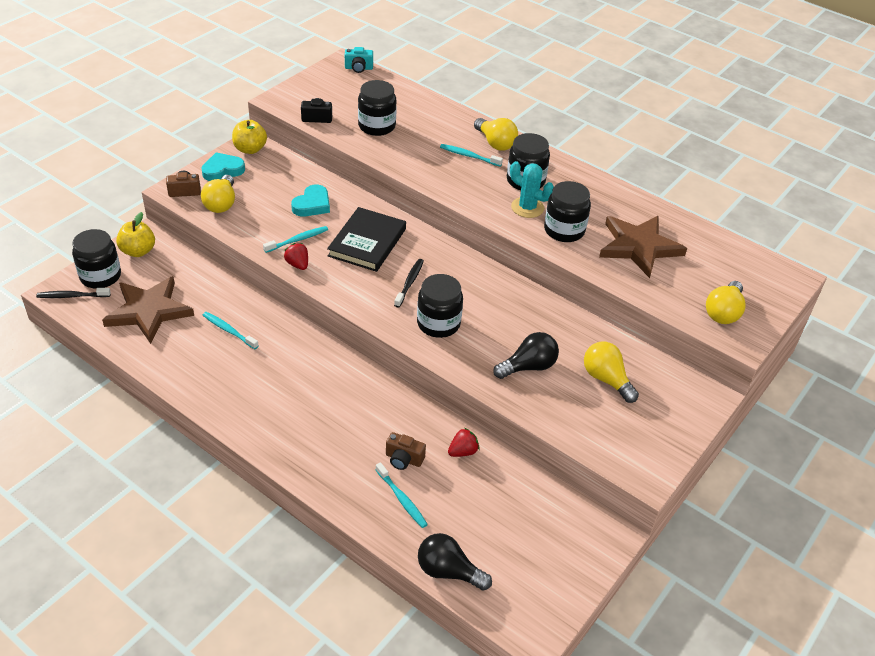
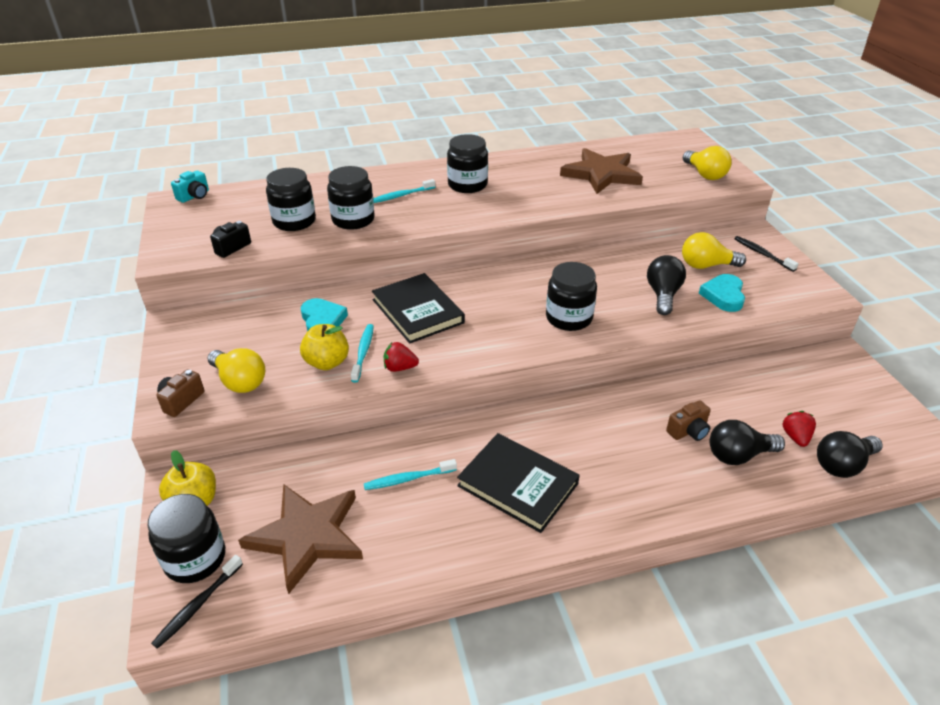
camera: 50 degrees left, 5 degrees down
(222, 170) = (187, 357): turquoise heart -> turquoise heart (723, 296)
(250, 149) = (181, 324): yellow apple -> yellow apple (327, 362)
(267, 386) = (518, 484): none -> black book
(402, 499) = (738, 455): turquoise toothbrush -> black light bulb
(409, 283) = (499, 311): black toothbrush -> black toothbrush (762, 254)
(463, 451) = (702, 390): red strawberry -> red strawberry (795, 437)
(495, 143) = (401, 178): yellow light bulb -> none
(527, 207) = (502, 198): turquoise cactus -> none
(564, 230) = (548, 194): black jar -> black jar (353, 220)

